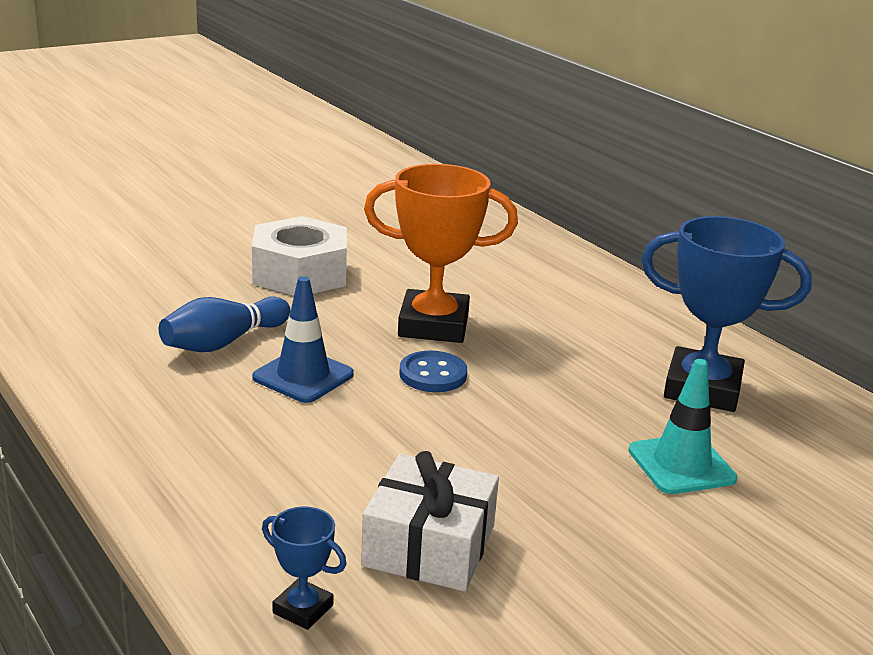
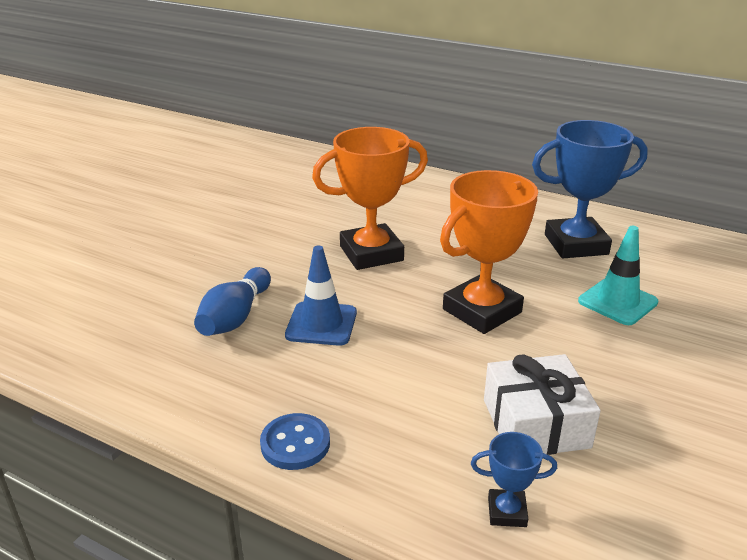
camera: 25 degrees left, 5 degrees up
(300, 273) = (237, 242): white nut -> none
(433, 374) = (408, 291): blue button -> blue button (295, 443)
(496, 420) = (482, 311): none -> orange trophy

